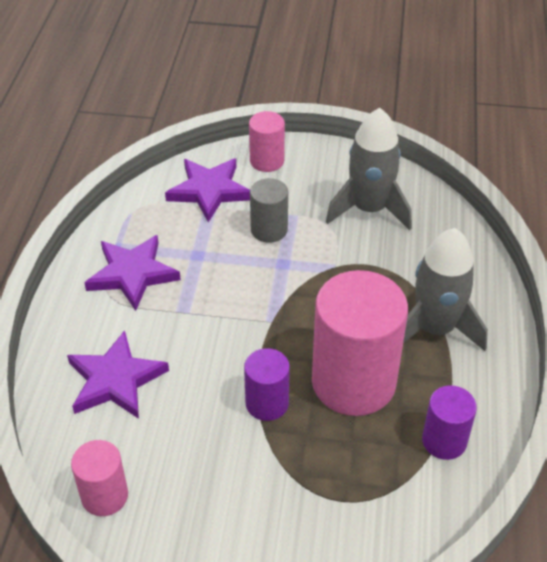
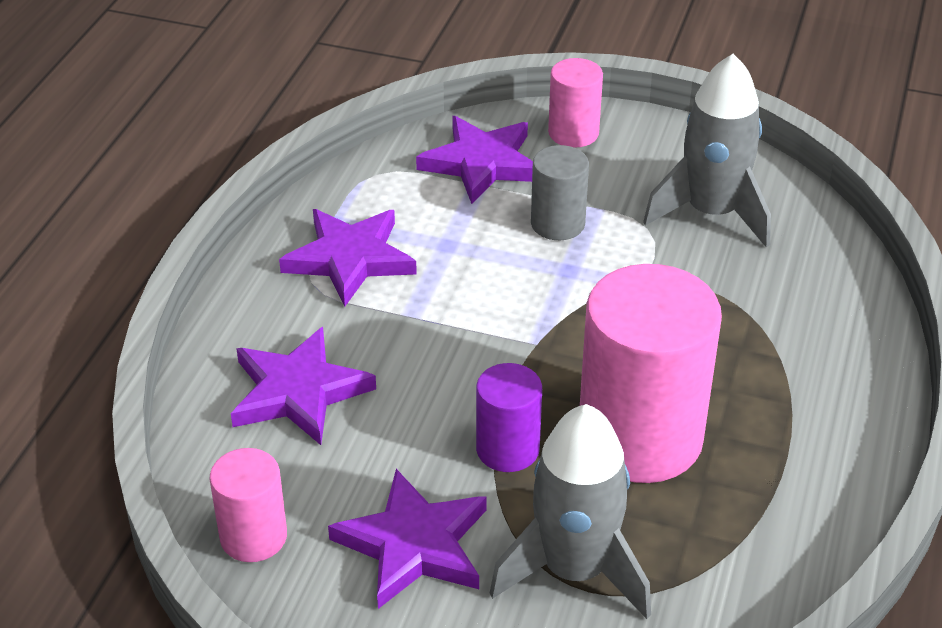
camera: 10 degrees right, 5 degrees down
(216, 484) = (413, 544): none -> purple star
(435, 329) = (776, 383): grey rocket -> grey rocket (574, 570)
(444, 441) = (758, 533): purple cylinder -> none

